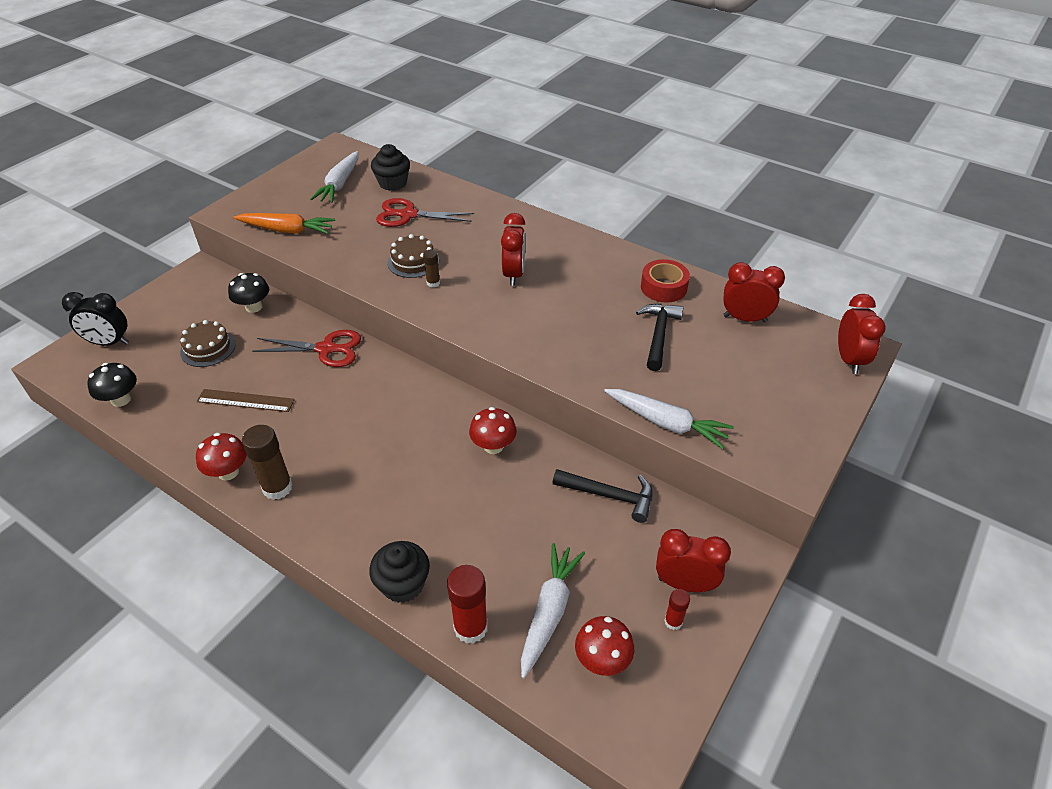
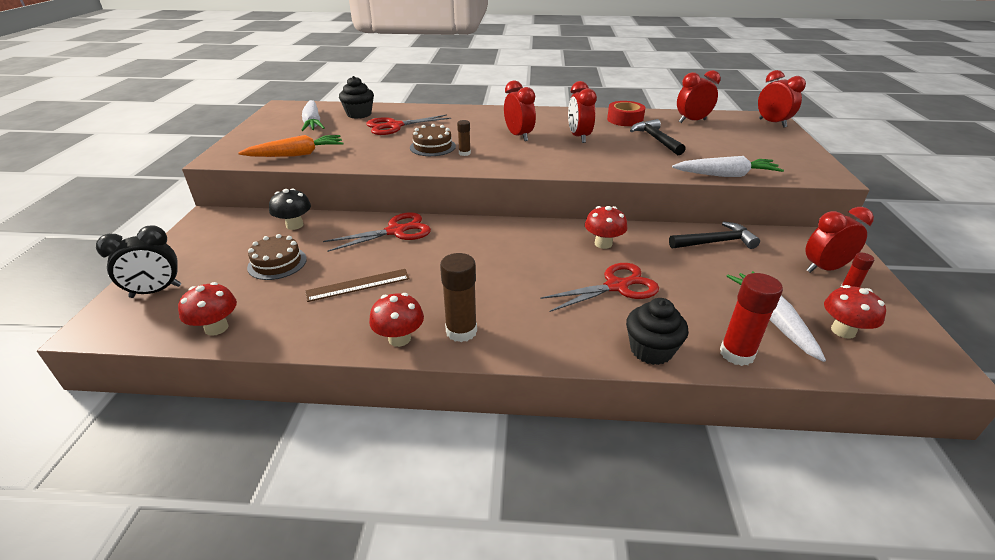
camera: 30 degrees left, 10 degrees down
(121, 399) = (216, 328): black mushroom -> red mushroom
(449, 503) = (617, 286): none -> red scissors
(575, 299) = (579, 137): none -> red clock

